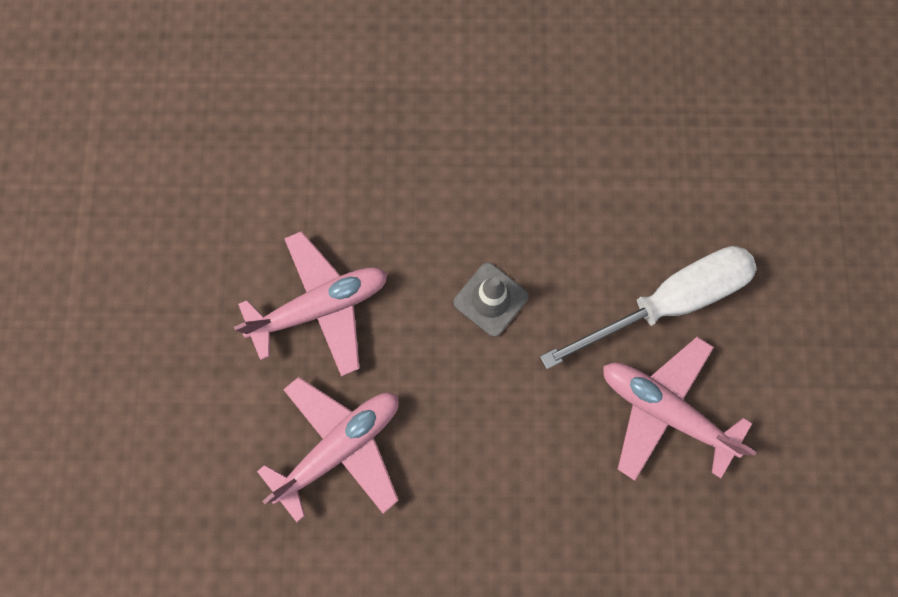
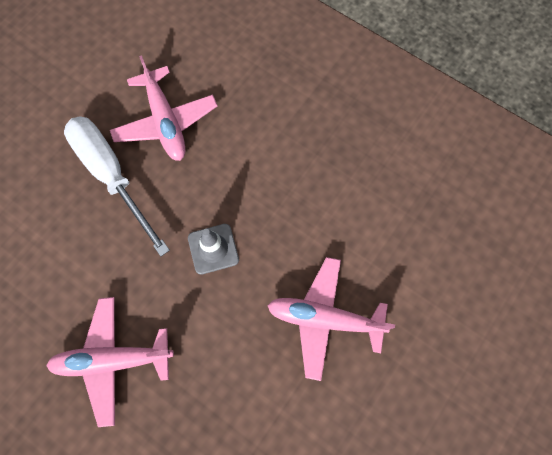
camera: 145 degrees left, 5 degrees down
(340, 446) = (367, 223): pink plane -> pink plane (112, 360)
(667, 302) = (111, 175): white screwdriver -> white screwdriver turned 45 degrees clockwise

